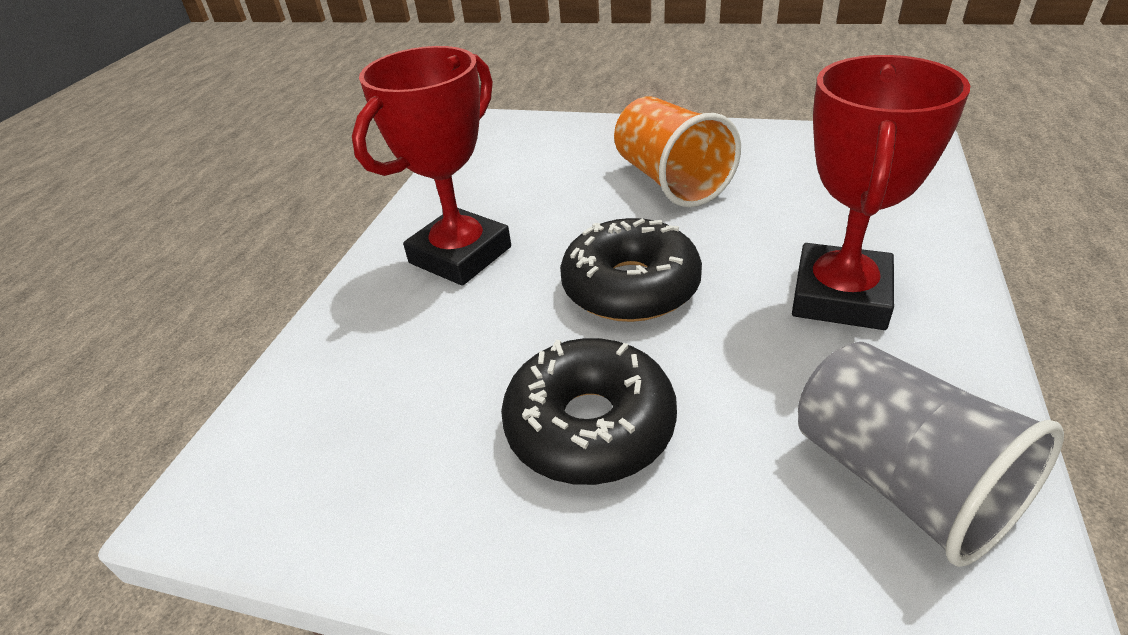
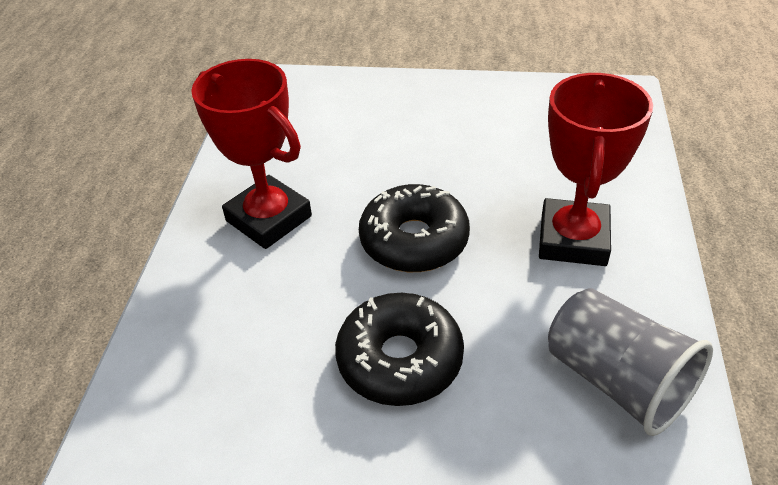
camera: 10 degrees left, 5 degrees up
(460, 255) = (269, 218): red trophy -> red trophy turned 75 degrees counterclockwise
(670, 180) = (434, 137): orange cup -> none

